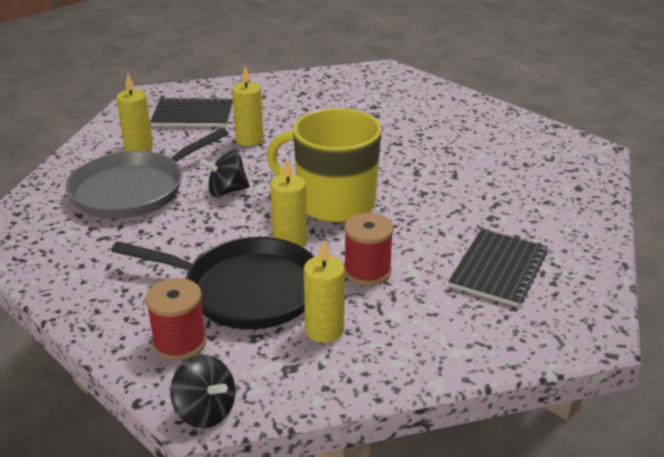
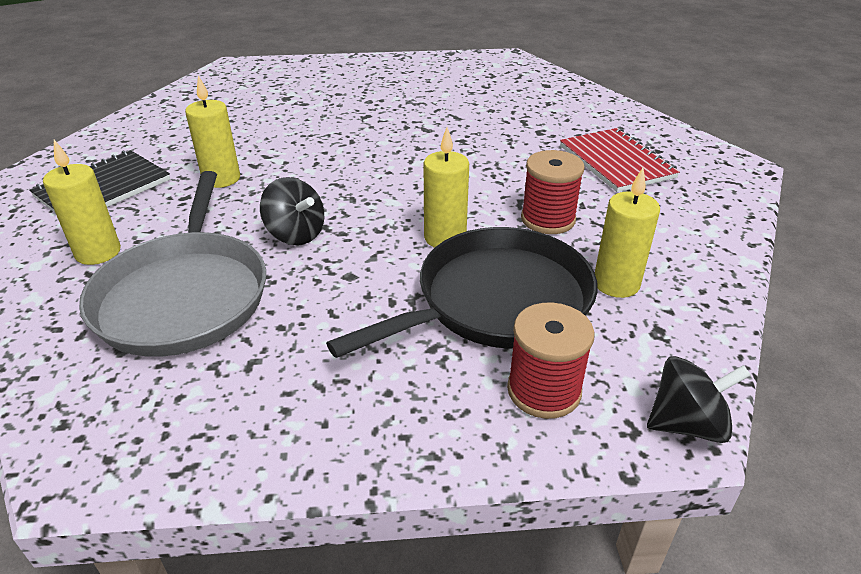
camera: 50 degrees left, 5 degrees up
(226, 191) = (296, 234): black spinning top -> black spinning top turned 75 degrees counterclockwise
(334, 202) = (413, 186): yellow mug -> none
(498, 269) = (616, 162): black notebook -> red notebook

